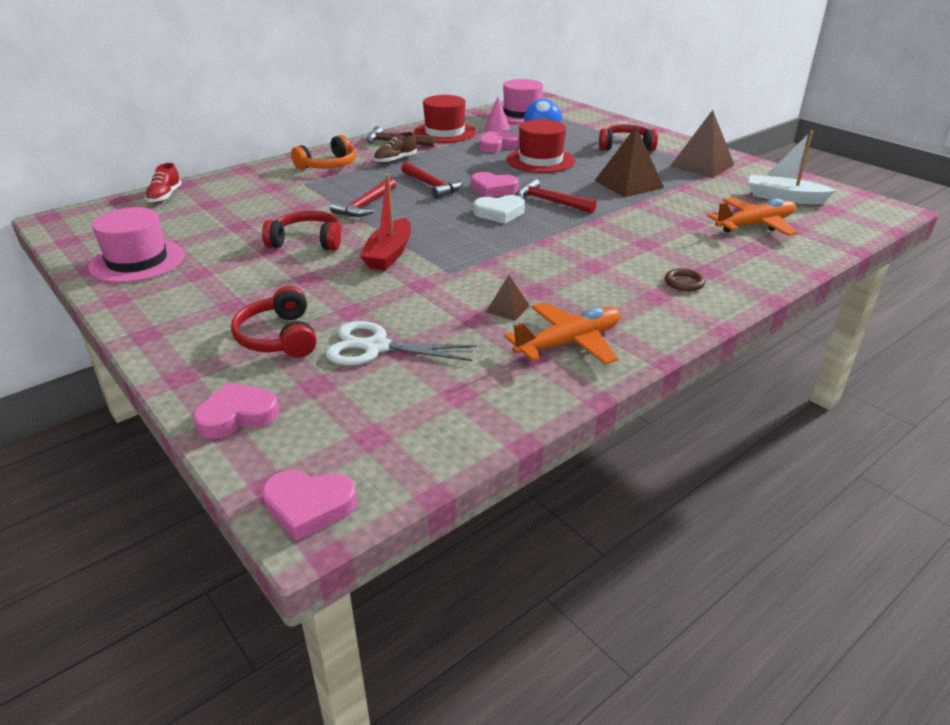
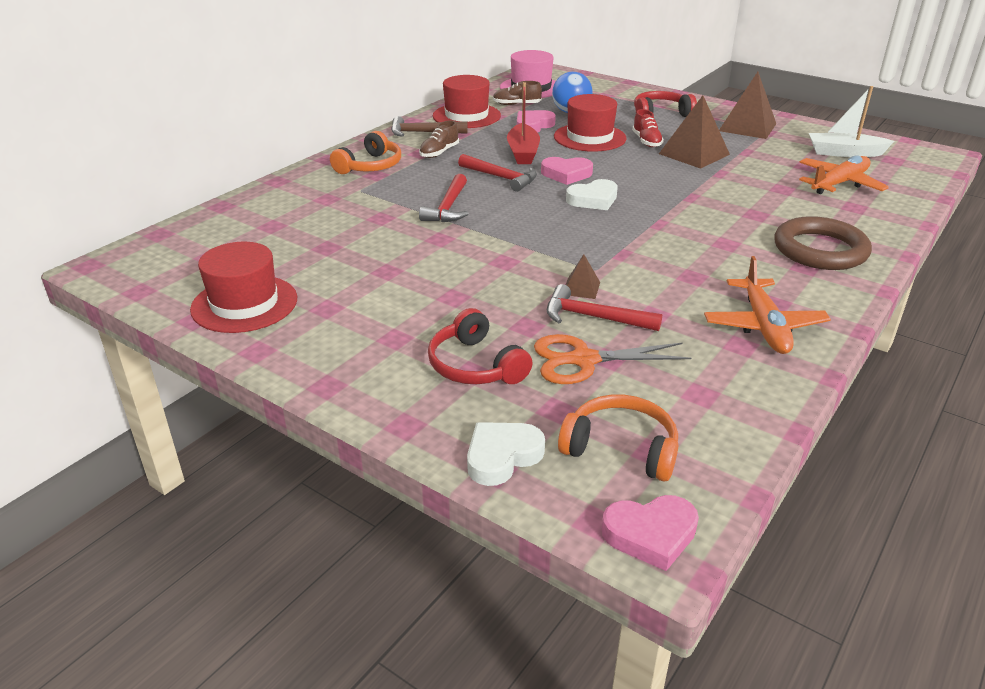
camera: 15 degrees left, 0 degrees up
(137, 261) = (244, 304): pink hat -> red hat
(165, 196) = (211, 223): red shoe -> red shoe (646, 141)
(237, 416) = (502, 456): pink heart -> white heart
(307, 241) = (418, 256): red headphones -> none
(345, 428) = (621, 448): none -> orange headphones
(376, 347) = (584, 360): white scissors -> orange scissors
(389, 254) = (517, 258): red boat -> red boat (523, 152)
(497, 127) = (516, 104): pink cone -> brown shoe
(507, 309) = (679, 300): brown pyramid -> brown pyramid (581, 288)
(549, 201) = (633, 181): red hammer -> red hammer (593, 317)
(569, 343) = (763, 326): orange plane -> orange plane turned 135 degrees clockwise
(684, 283) = (820, 250): brown ring -> brown ring, size x2.35

